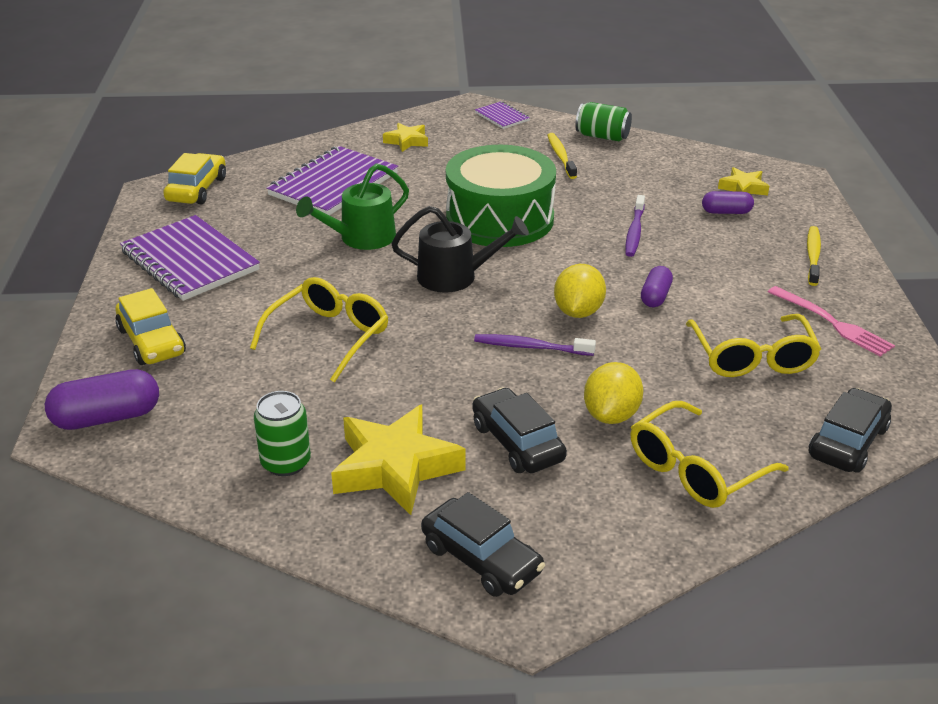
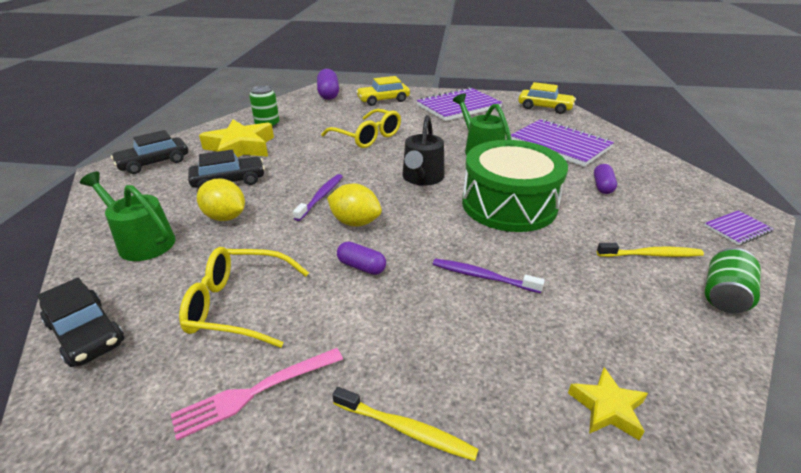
camera: 100 degrees right, 0 degrees up
(407, 141) = (648, 175): yellow star -> none
(696, 469) = (142, 241): yellow glasses -> green watering can
(726, 212) = (531, 366): purple capsule -> purple capsule (602, 186)

